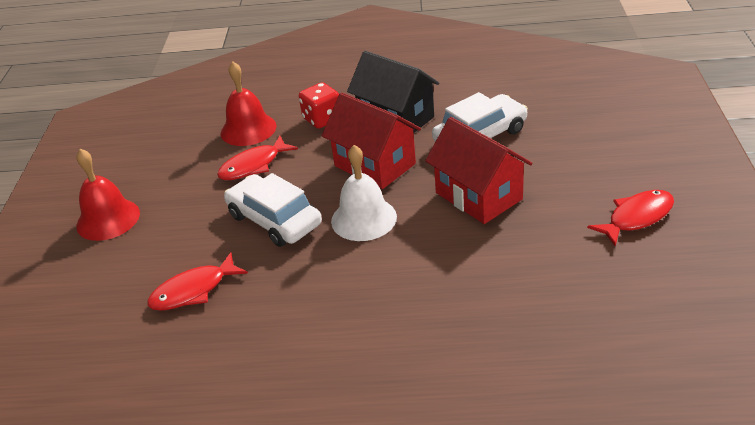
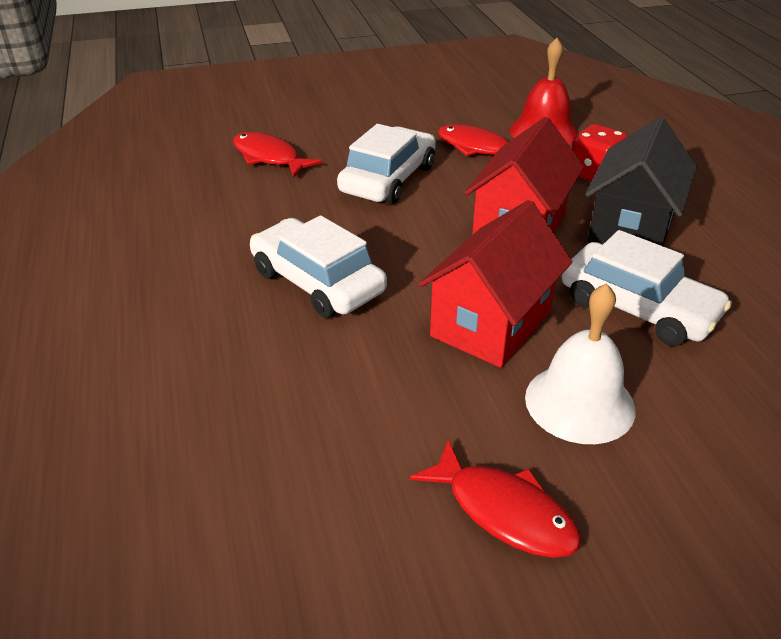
camera: 70 degrees right, 0 degrees up
(108, 219) = (361, 94): red bell -> none
(364, 219) = (409, 236): white bell -> white bell (579, 403)
(404, 273) = (317, 282): none -> white car

